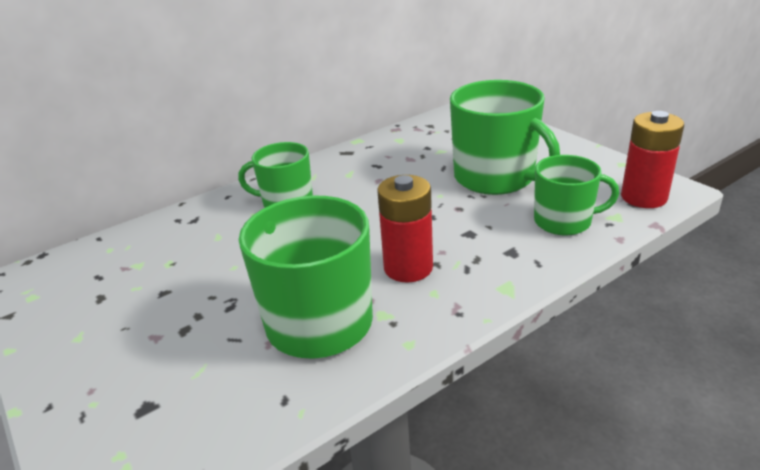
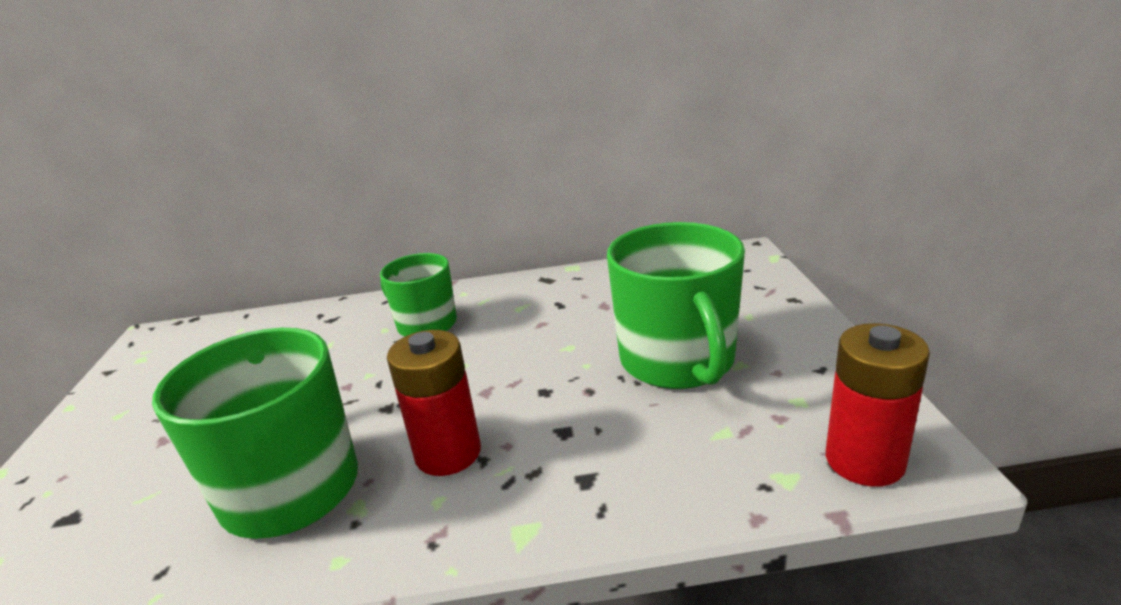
camera: 30 degrees right, 5 degrees down
(564, 221) = (702, 458): green mug -> none

